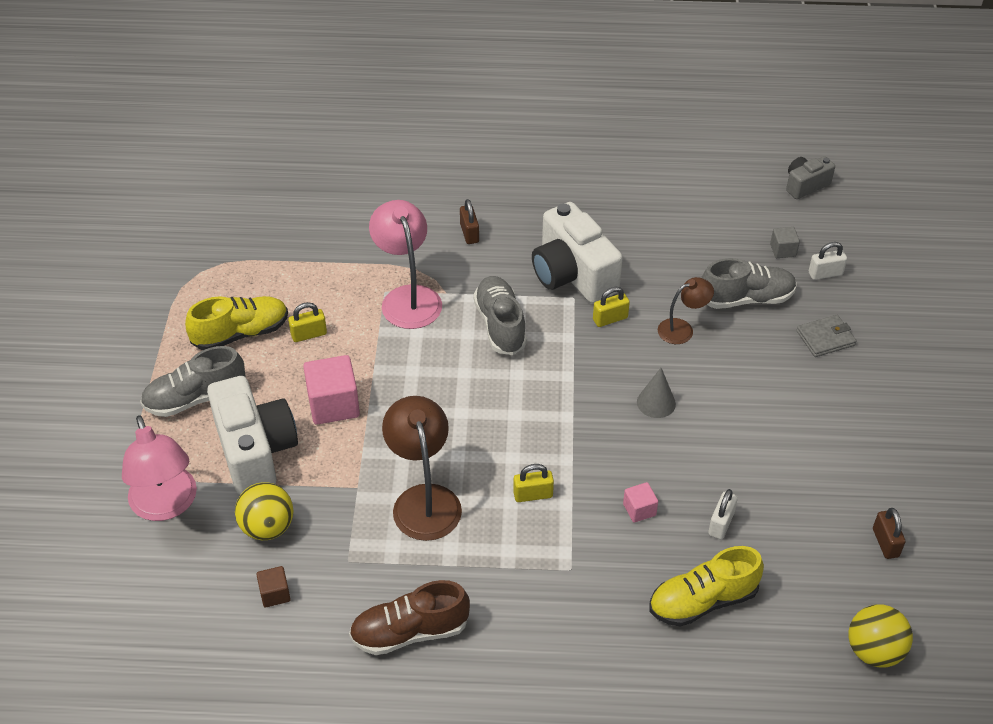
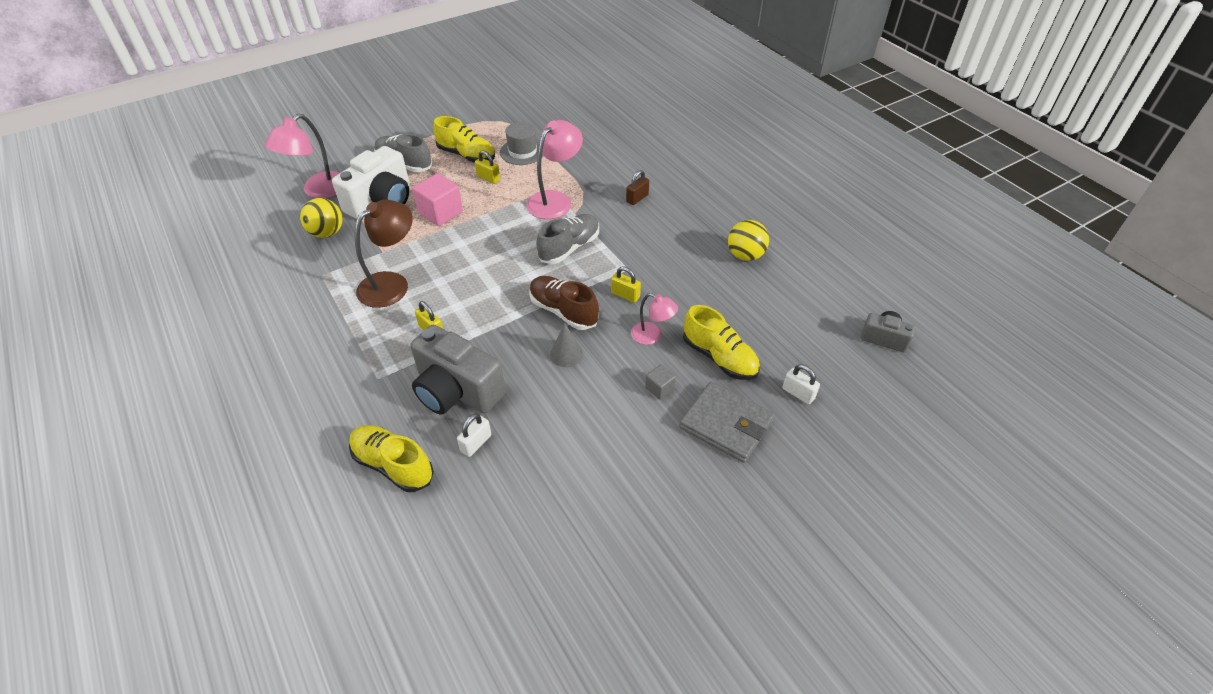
camera: 55 degrees right, 0 degrees up
(275, 594) = (279, 259): brown cube -> none
(287, 282) = (522, 152): none -> grey hat
(410, 632) = (280, 327): brown shoe -> brown shoe (563, 311)
(572, 274) = (649, 259): white camera -> none
(639, 510) = (457, 390): pink cube -> grey camera
(682, 329) = (652, 336): brown lamp -> pink lamp
(721, 524) = (476, 443): white padlock -> white padlock turned 45 degrees counterclockwise
(746, 299) = (719, 358): grey shoe -> yellow shoe
(783, 250) = (795, 356): grey cube -> grey cube (659, 388)
(825, 338) = (726, 424): grey wallet -> grey wallet, size x1.66
(874, 651) = (407, 605): yellow ball -> yellow ball (745, 255)
(885, 543) = (532, 564): brown padlock -> none

